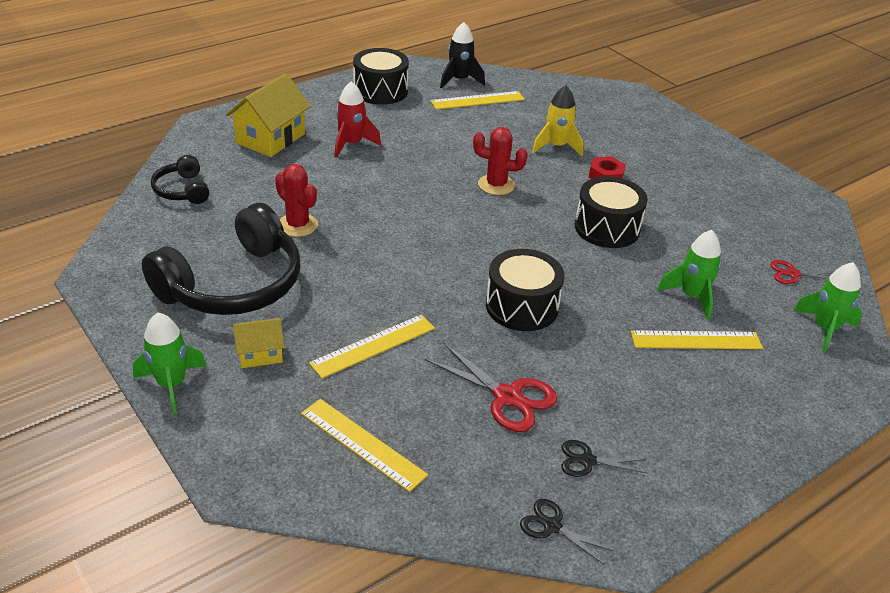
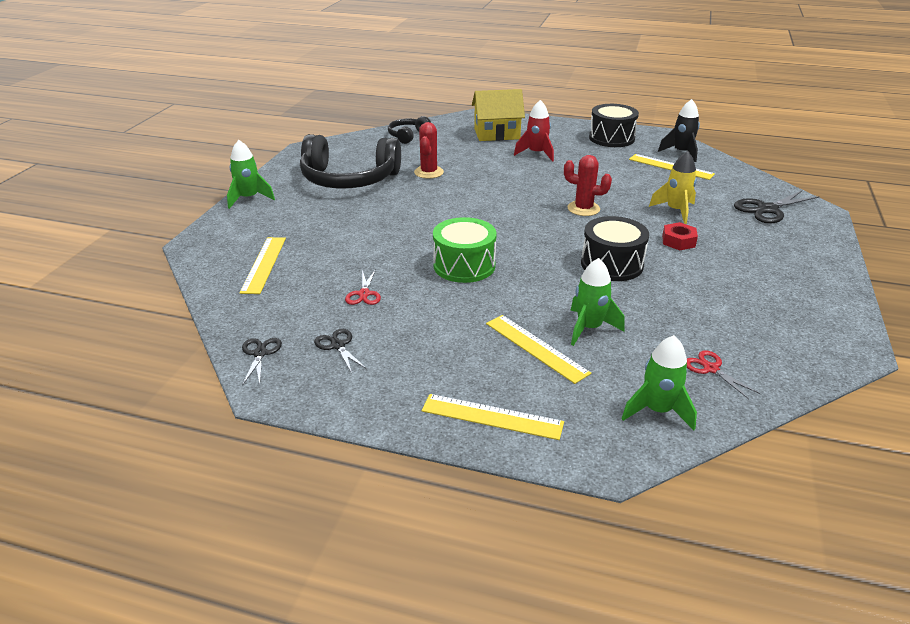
camera: 55 degrees right, 5 degrees down
(260, 354) = (301, 208): yellow house -> none
(373, 345) = (353, 234): yellow ruler -> yellow ruler (492, 416)
(496, 185) = (583, 209): red cactus -> red cactus turned 45 degrees counterclockwise
(508, 397) = (364, 294): red scissors -> red scissors, size x0.58
(522, 306) = (464, 265): black drum -> green drum
(603, 110) = (767, 209): none -> black scissors

